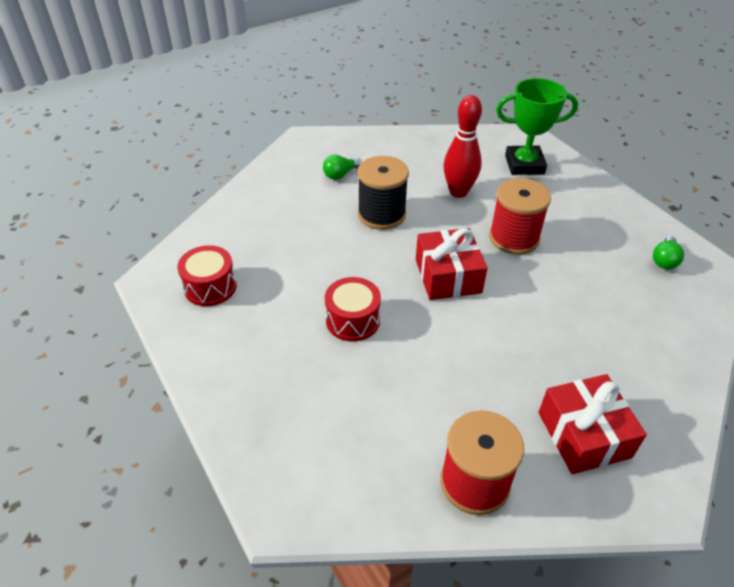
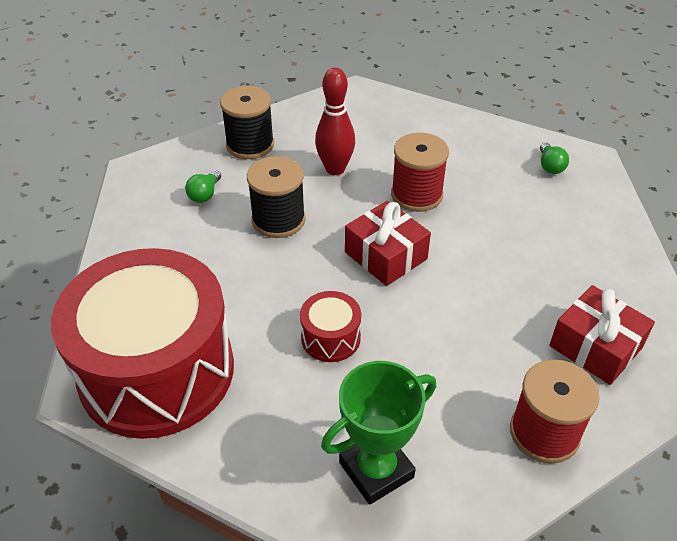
camera: 30 degrees left, 0 degrees up
(210, 287) = (157, 371): red drum -> red drum, size x2.48
(403, 150) = (250, 145): none -> black spool
(524, 165) = (375, 120): green trophy -> green trophy (376, 470)

